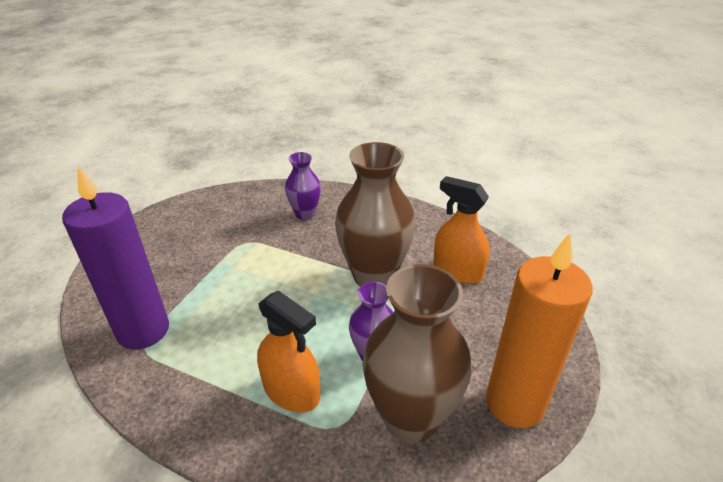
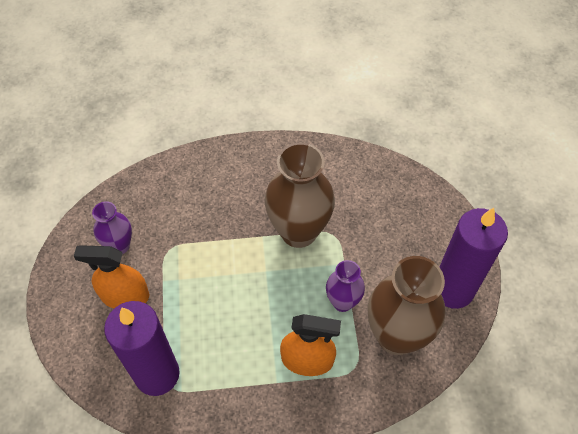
camera: 30 degrees left, 20 degrees up
(305, 214) = (196, 193): purple vase -> purple vase (119, 246)
(457, 270) = (357, 195): orange spray bottle -> orange spray bottle (125, 296)
(514, 403) = (452, 290): orange candle -> purple candle

